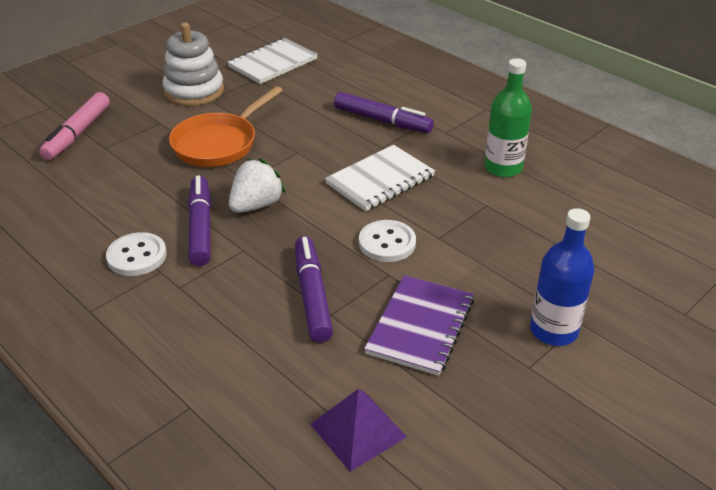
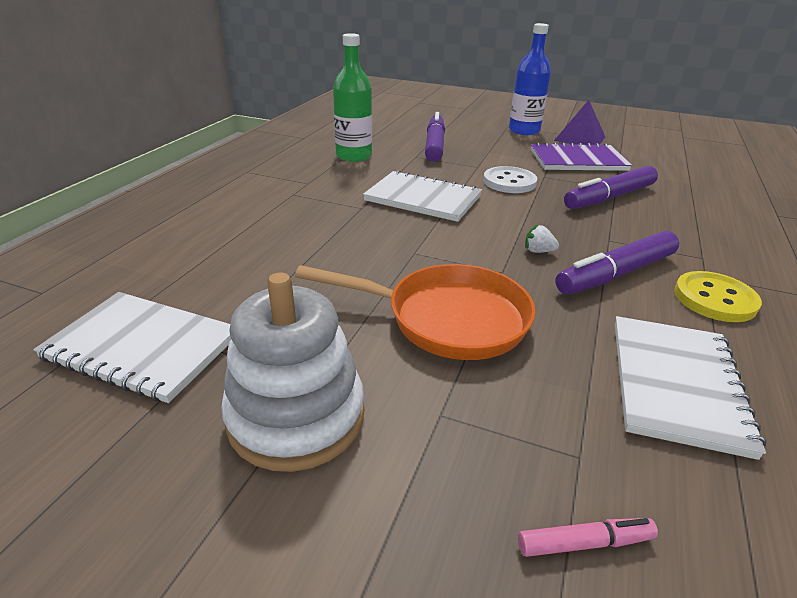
camera: 115 degrees left, 5 degrees down
(78, 133) = (584, 543): pink marker -> pink marker, size x0.49
(103, 194) = (676, 384): none -> white notebook
(137, 256) = (714, 299): white button -> yellow button
(256, 205) = (538, 251): white strawberry -> white strawberry, size x0.45
(358, 430) = (683, 164): purple pyramid -> purple pyramid (579, 138)
(382, 121) = (303, 216): purple marker -> purple marker (434, 145)

